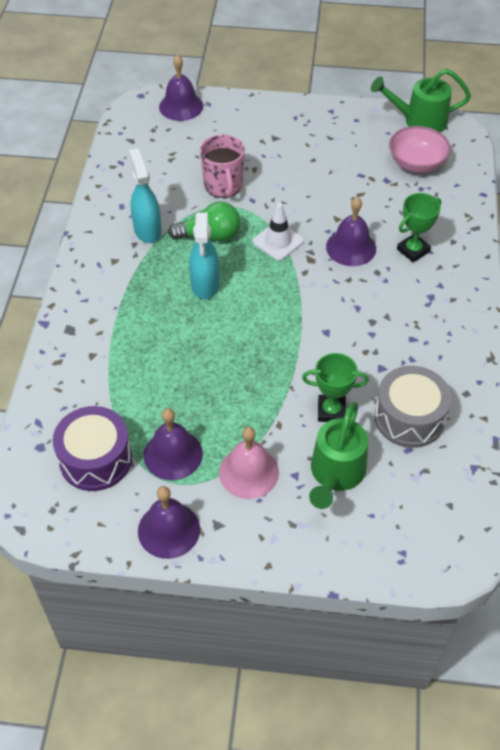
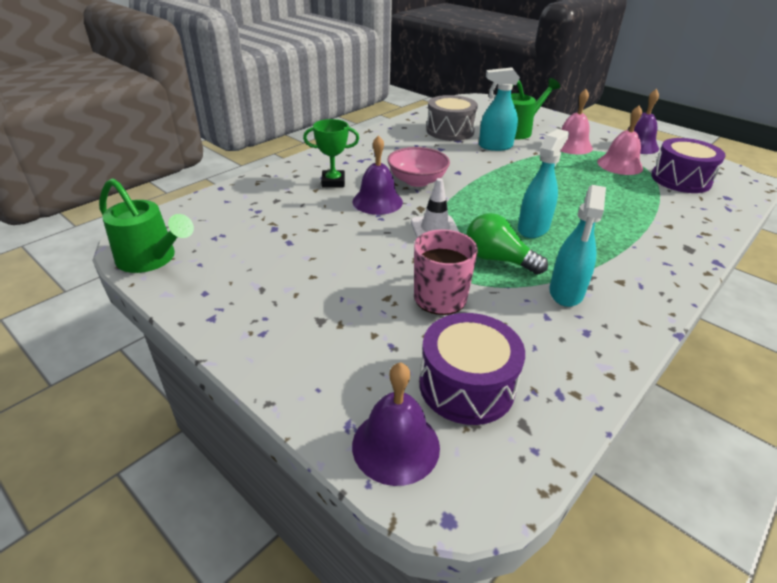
camera: 145 degrees left, 15 degrees down
(169, 144) = (466, 385): none -> purple drum
(173, 454) = (620, 165): purple bell -> pink bell
(331, 411) = (495, 146): green trophy -> turquoise spray bottle
(416, 163) = (226, 228): pink bowl -> pink bowl (417, 181)

